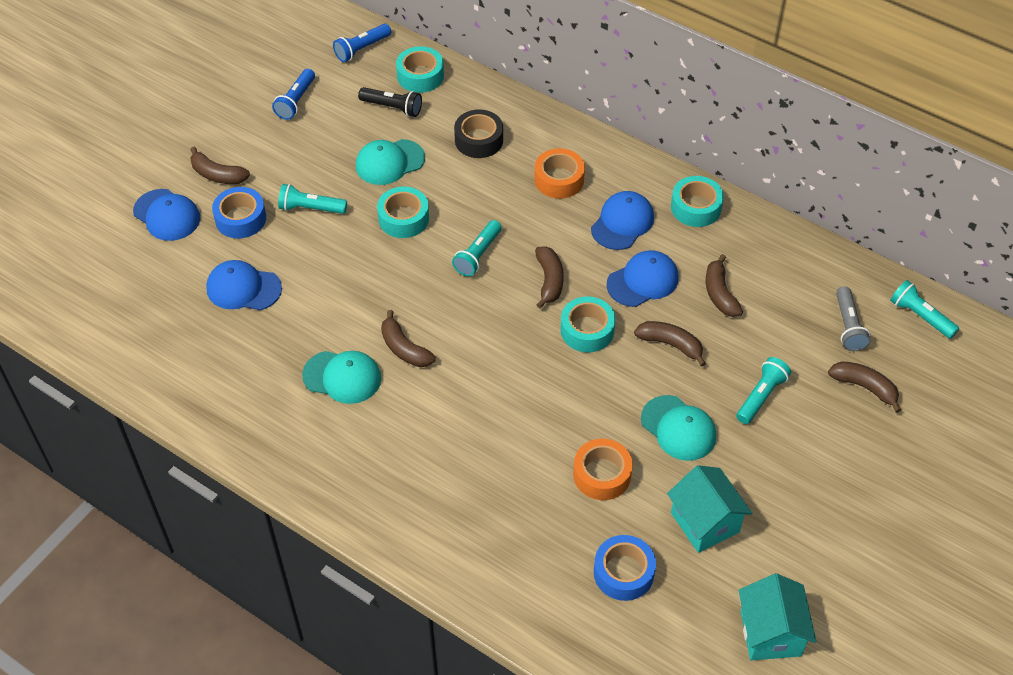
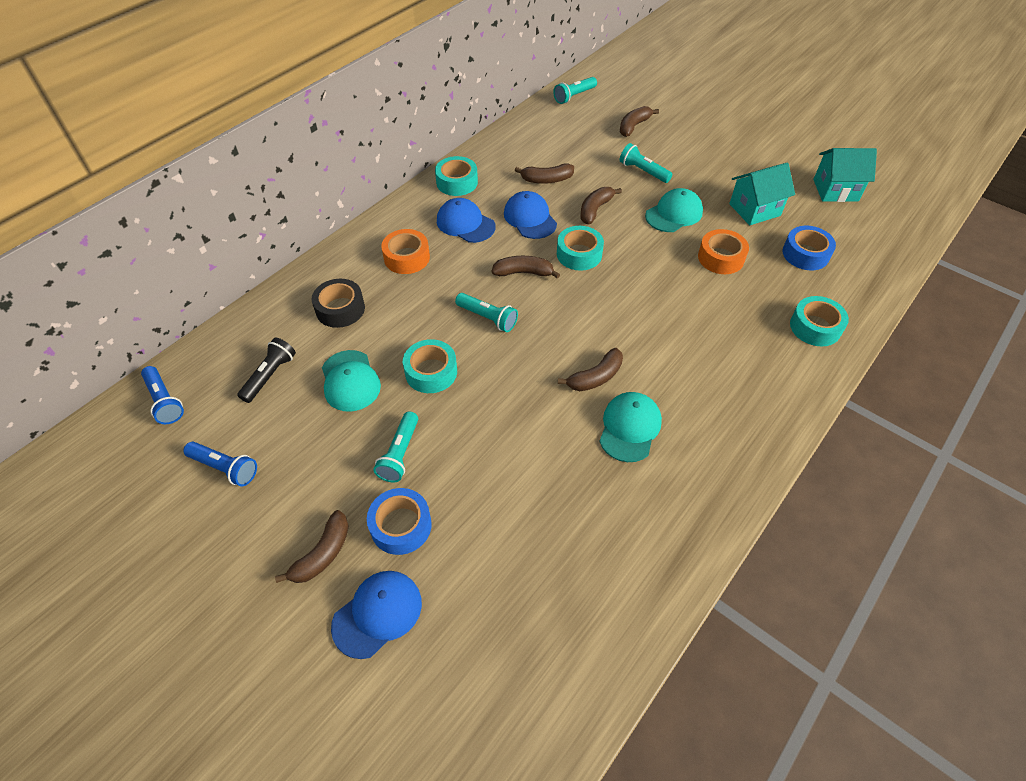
camera: 85 degrees left, 0 degrees up
(243, 288) = (507, 520): blue cap -> none
(420, 76) = (231, 350): turquoise tape -> turquoise tape (815, 327)
(848, 326) = (581, 126): grey flashlight -> none

